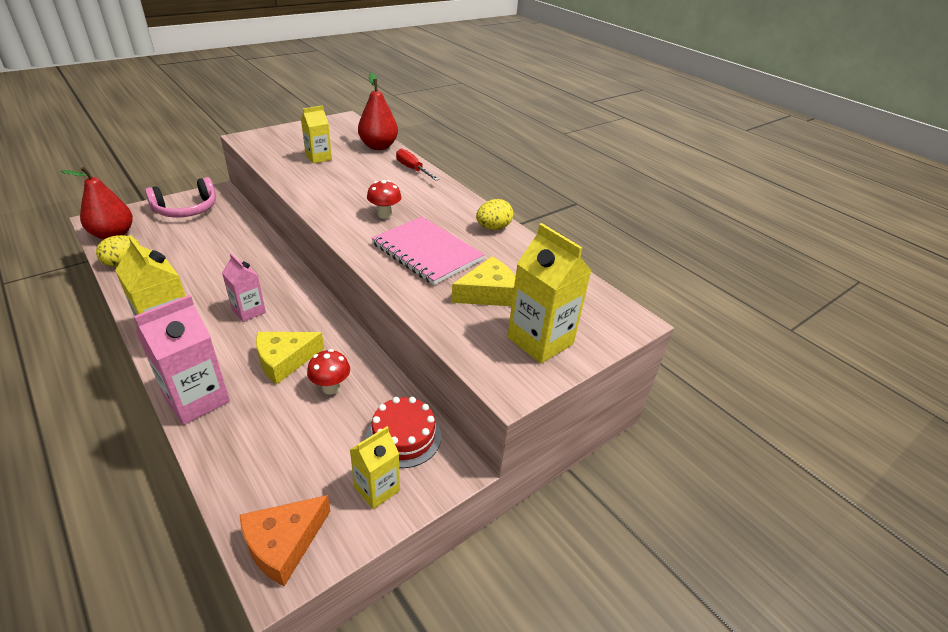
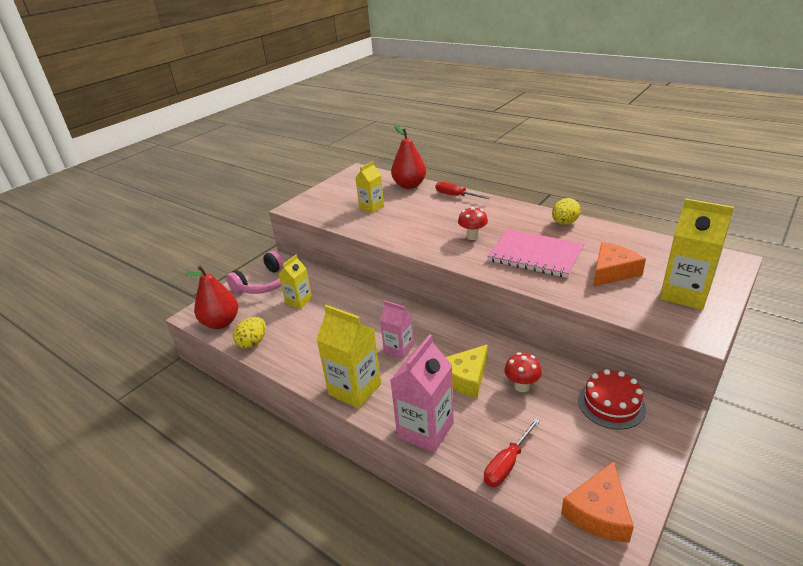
camera: 10 degrees left, 5 degrees down
(241, 461) = (507, 464): none -> red screwdriver
(377, 489) = (628, 448): yellow carton -> yellow carton (299, 301)
(488, 293) = (612, 272): yellow cheese -> orange cheese

